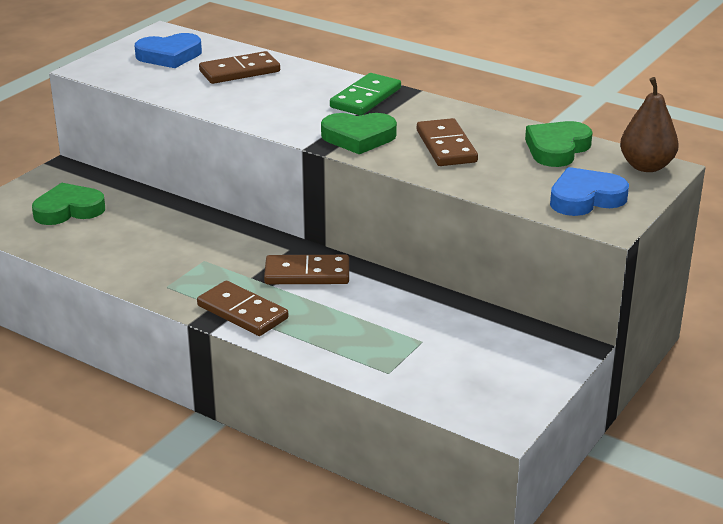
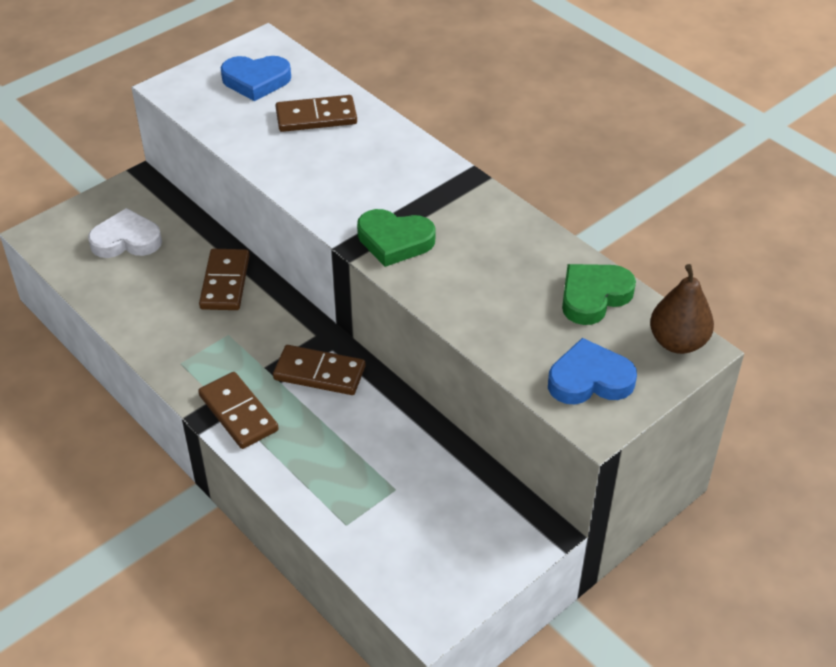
camera: 15 degrees right, 15 degrees up
(68, 210) = (126, 240): green heart -> white heart
(366, 98) = (427, 180): green domino -> none
(446, 146) = (479, 271): brown domino -> brown domino (225, 282)

